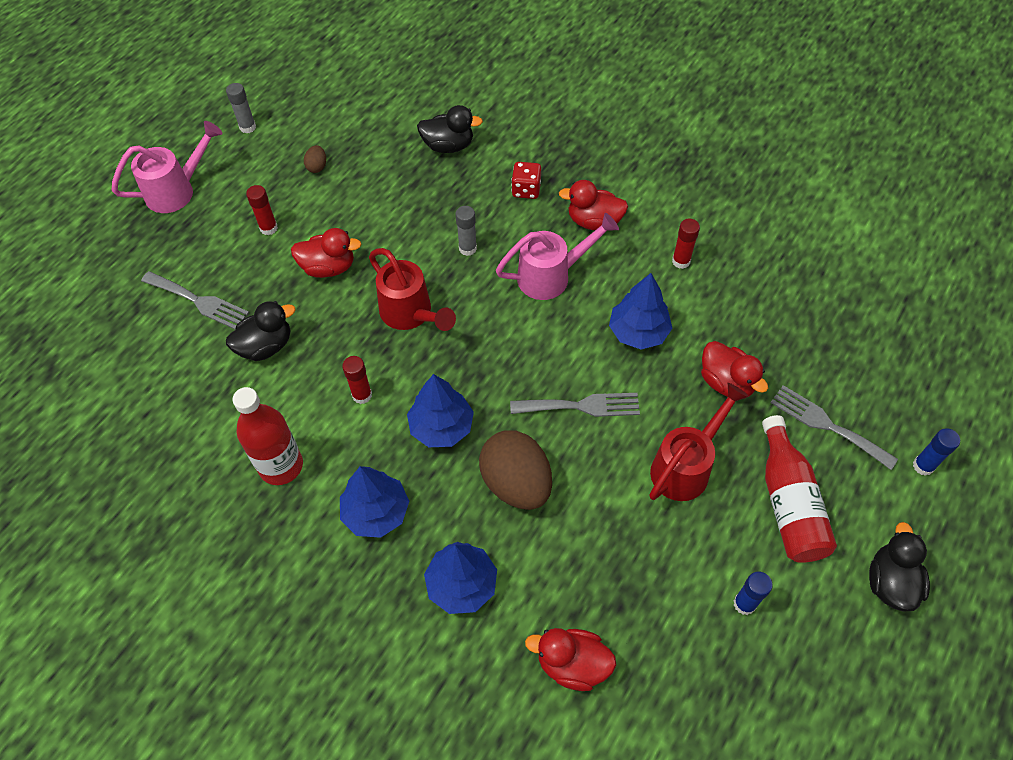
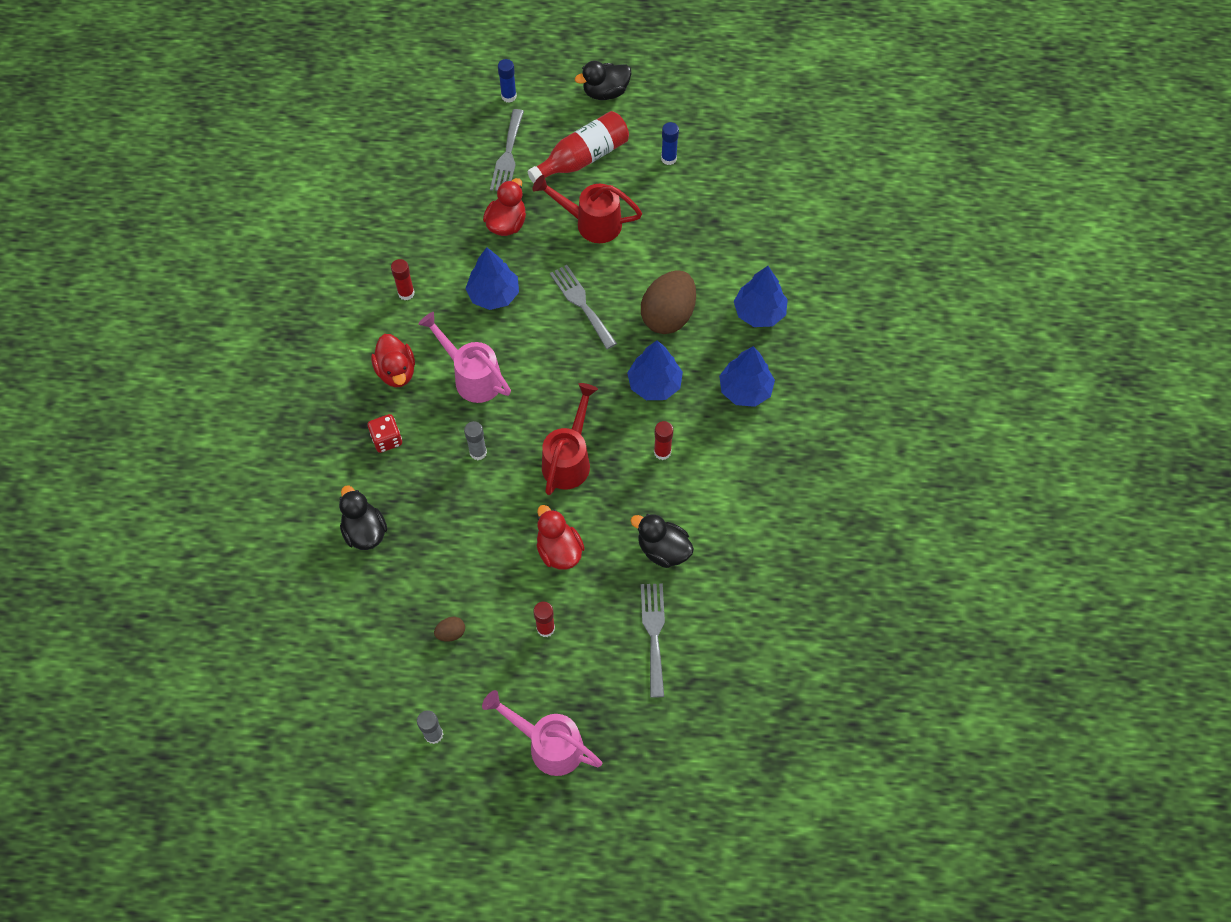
camera: 120 degrees left, 5 degrees up
(281, 466) = (752, 472): red bottle -> none
(572, 664) = (767, 230): red duck -> none

